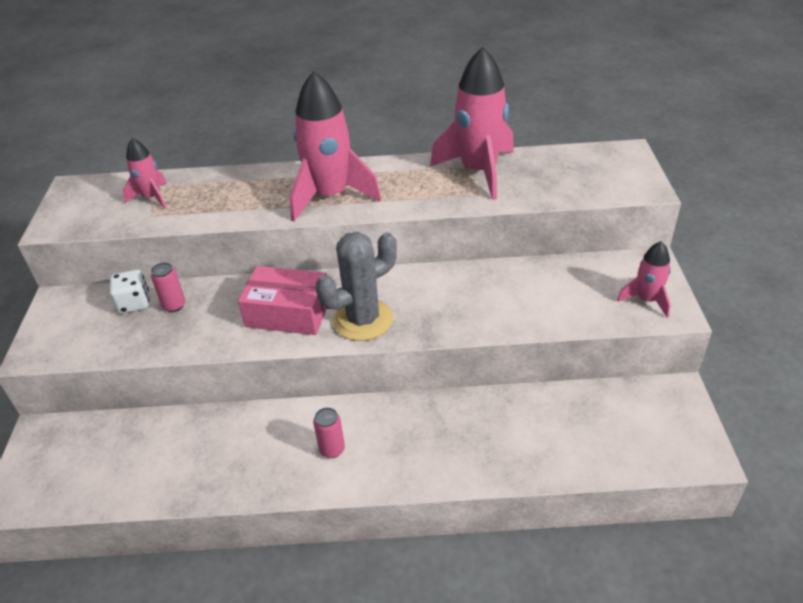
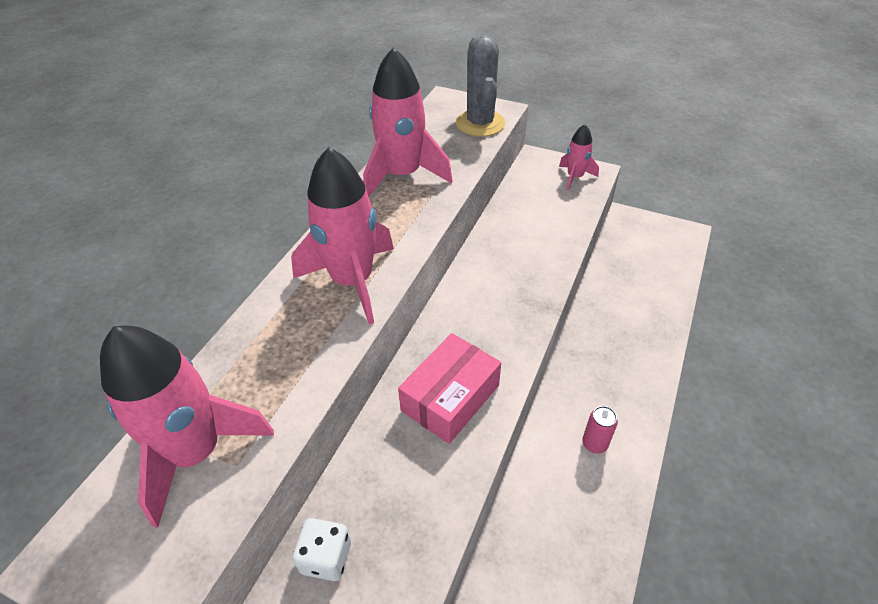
camera: 65 degrees left, 5 degrees up
(152, 198) = (196, 452): pink rocket -> pink rocket, size x1.91
(174, 305) = (363, 509): pink can -> none
(363, 320) = (498, 342): grey cactus -> grey cactus (480, 123)

